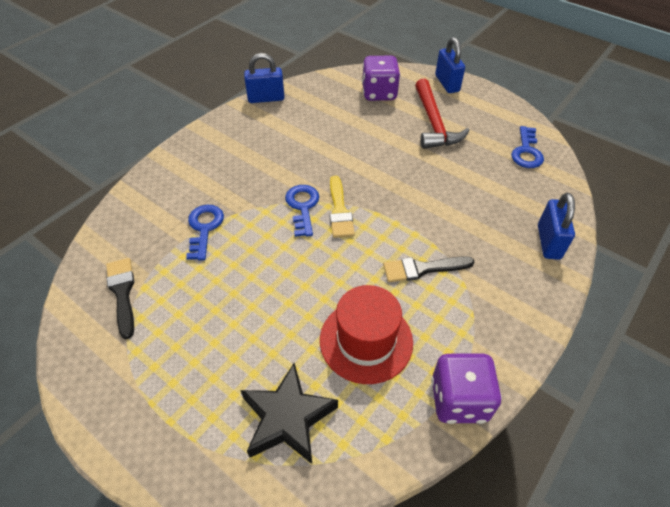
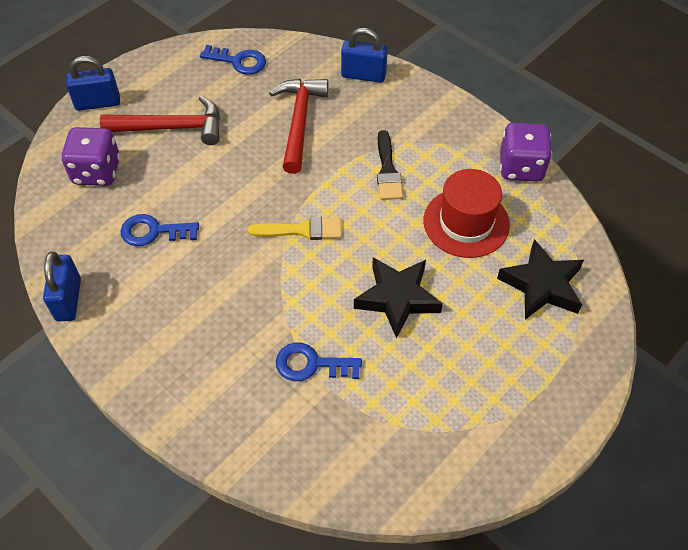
camera: 85 degrees left, 5 degrees up
(122, 293) = (401, 443): black brush -> none
(268, 283) = (397, 298): none -> black star
(302, 207) = (290, 264): blue key -> blue key (153, 231)
(466, 198) = (299, 121): none -> red hammer

